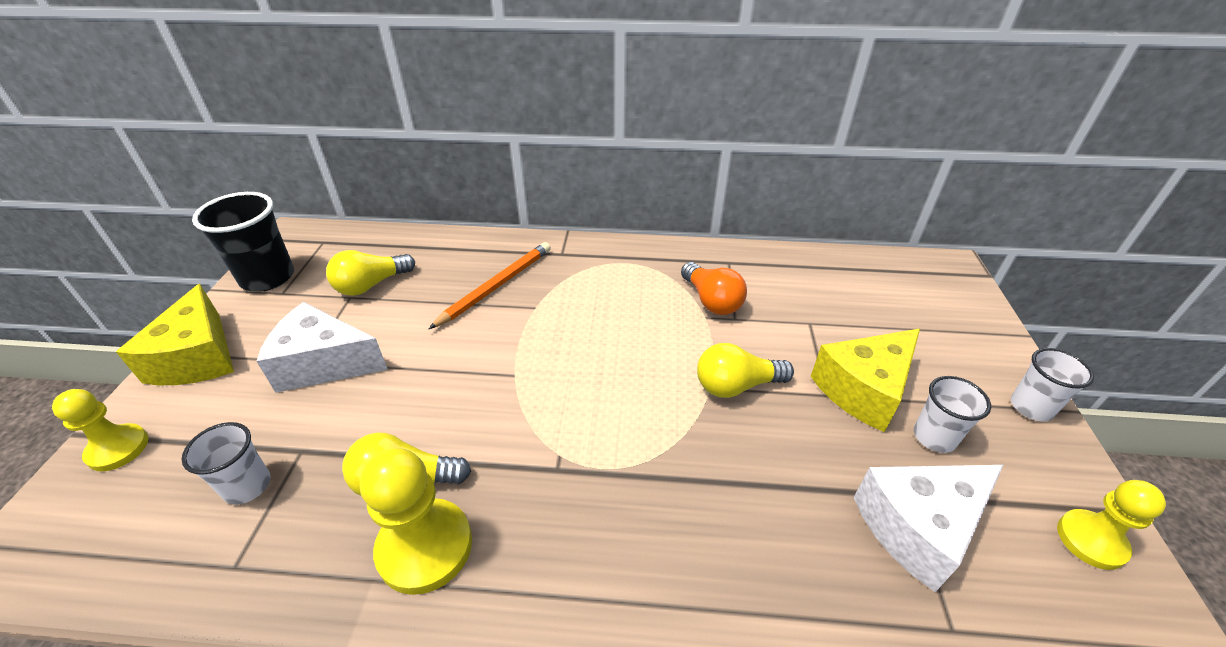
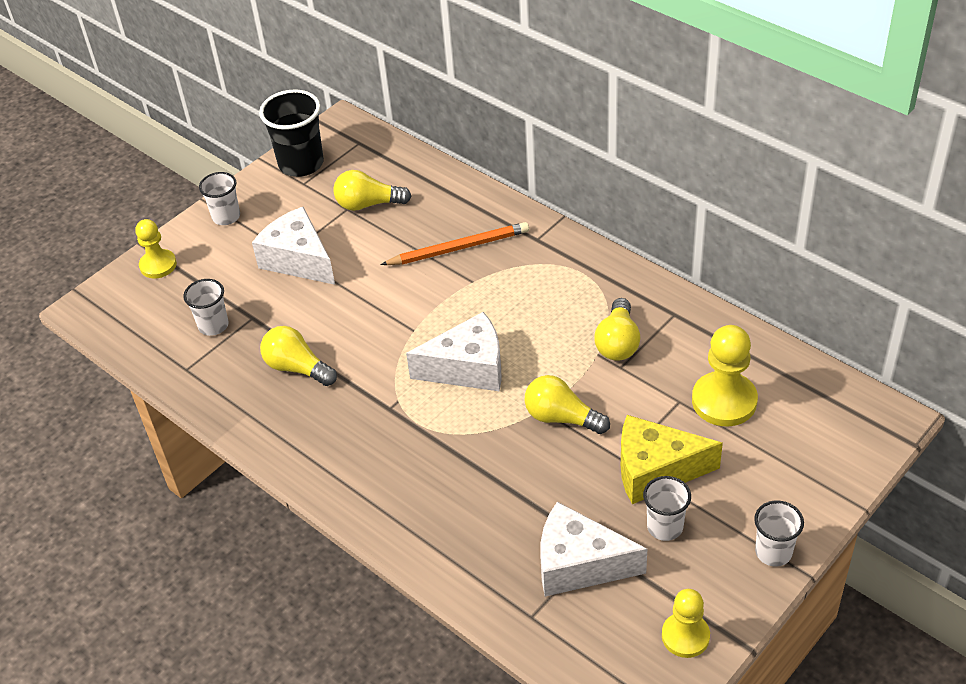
camera: 40 degrees right, 5 degrees up
(198, 357) = (226, 217): yellow cheese -> white cup
(425, 547) = (284, 411): yellow pawn -> yellow pawn (724, 401)
(603, 384) = (468, 368): none -> white cheese
(711, 301) = (618, 342): orange light bulb -> yellow light bulb

